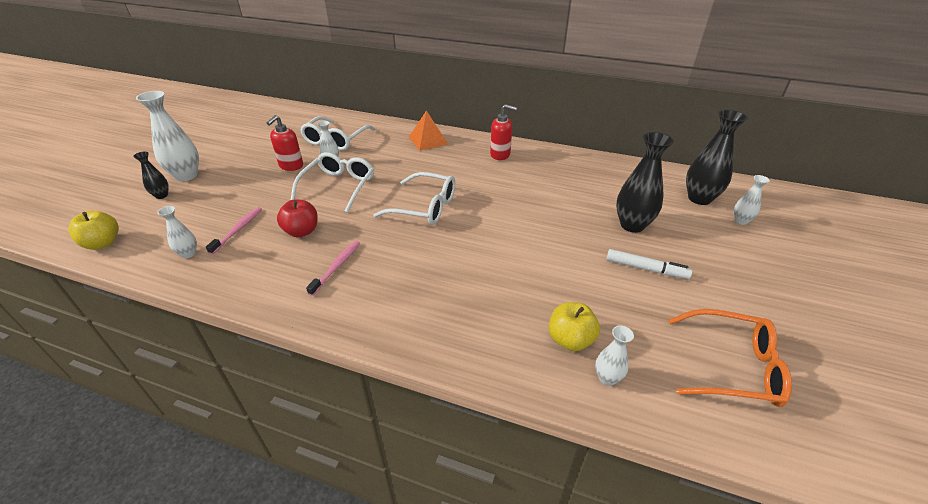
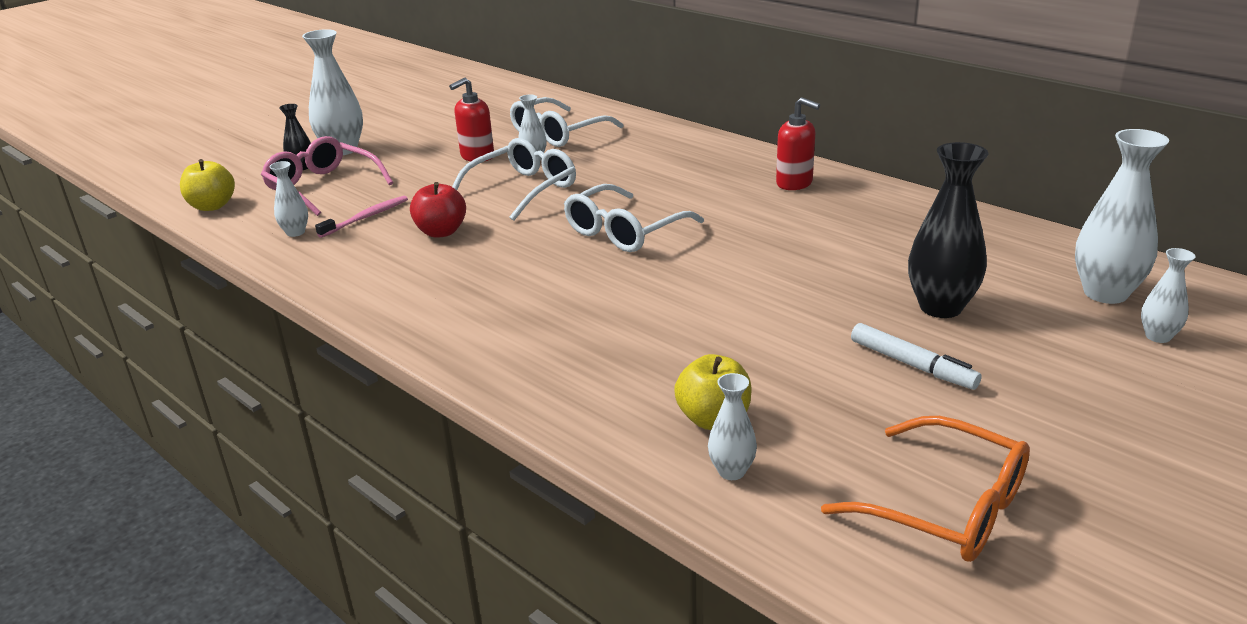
camera: 25 degrees right, 10 degrees down
(188, 209) = (323, 187): none -> pink glasses
(337, 267) = (458, 277): pink toothbrush -> none
(424, 207) = (624, 231): white glasses -> white glasses turned 90 degrees clockwise
(428, 140) = (693, 150): orange pyramid -> none
(699, 198) = (1105, 293): black vase -> white vase

